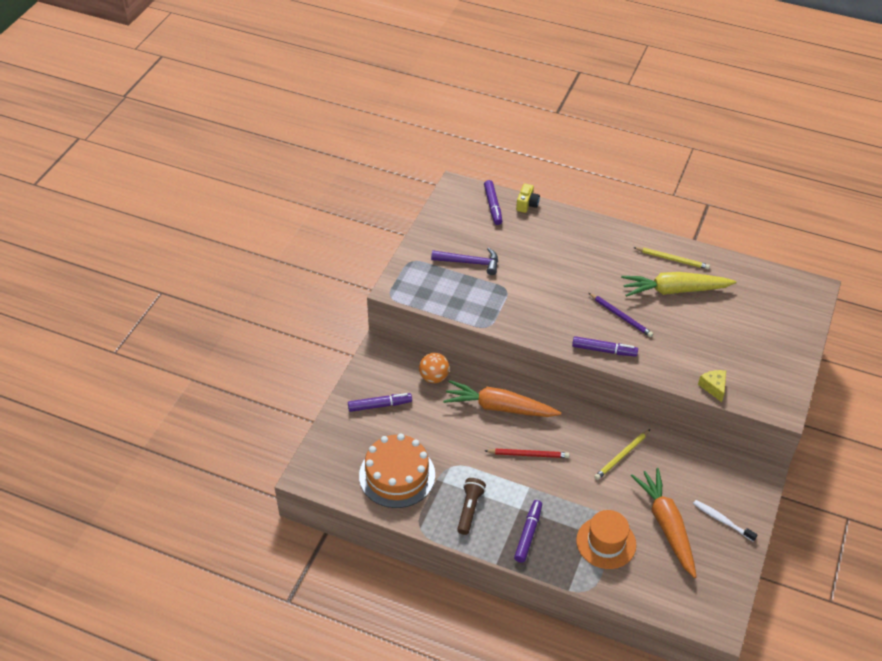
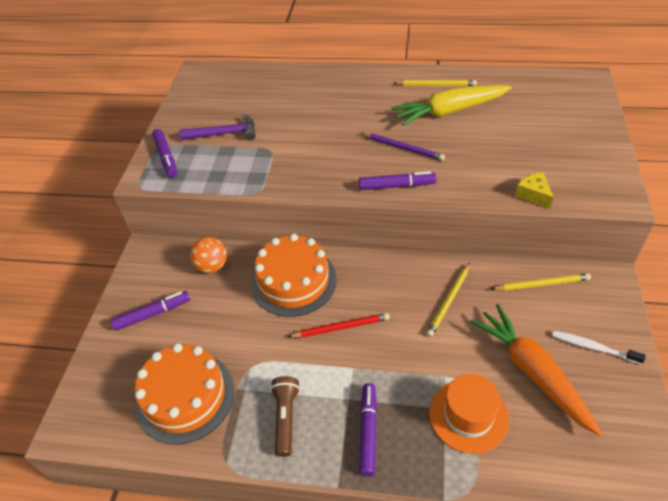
camera: 10 degrees left, 0 degrees up
(493, 206) = (239, 79): purple marker -> purple marker (166, 157)
(499, 407) = (293, 281): orange carrot -> orange cake
(527, 204) = (273, 70): yellow camera -> none
(703, 462) = (542, 284): none -> yellow pencil

